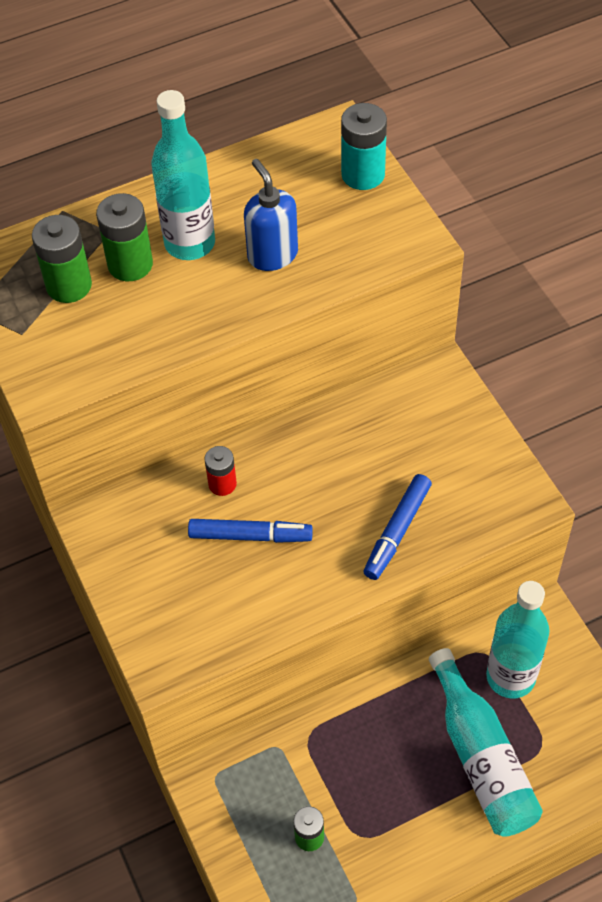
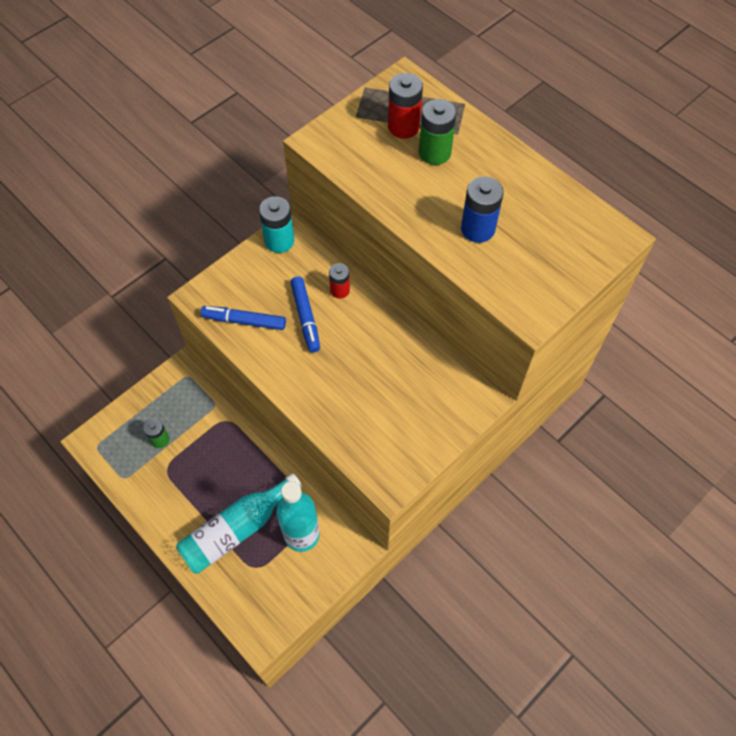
camera: 70 degrees right, 5 degrees up
(69, 285) = (403, 127): green battery -> red battery
(190, 243) = (467, 179): turquoise bottle -> none
(272, 255) = (477, 229): blue soap dispenser -> blue battery
(363, 174) = (581, 264): turquoise battery -> turquoise battery (279, 241)
(397, 531) = (336, 403): blue marker -> blue marker (244, 321)

